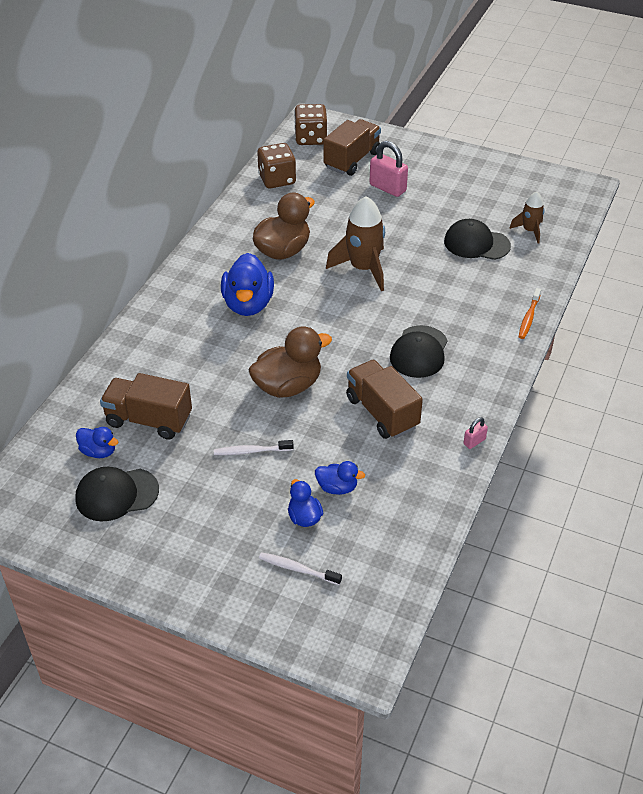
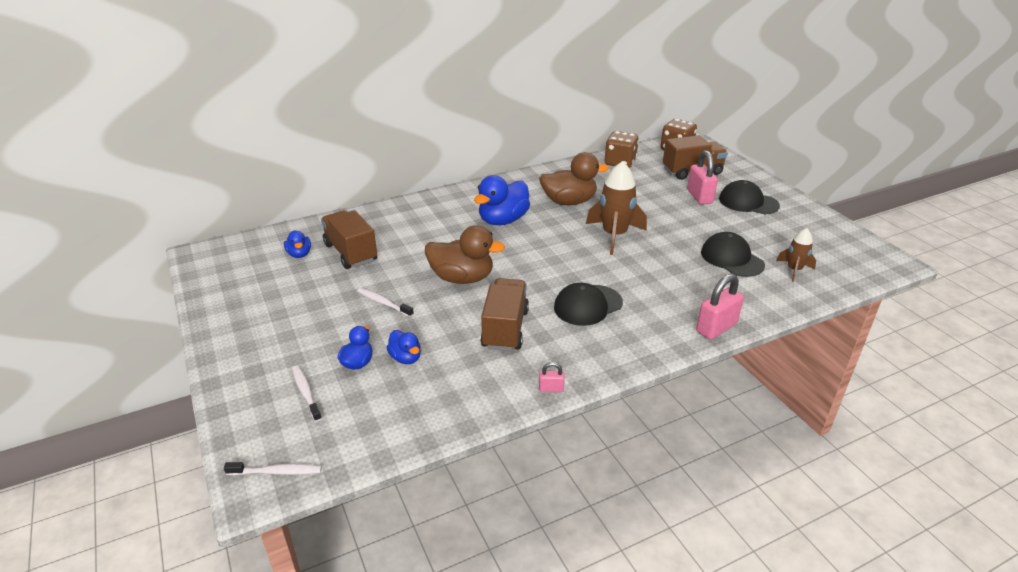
camera: 40 degrees right, 10 degrees down
(116, 494) = (274, 282): black cap -> black cap (748, 202)
(363, 640) = (276, 472): none -> white toothbrush
(529, 317) = (716, 328): orange toothbrush -> pink padlock

